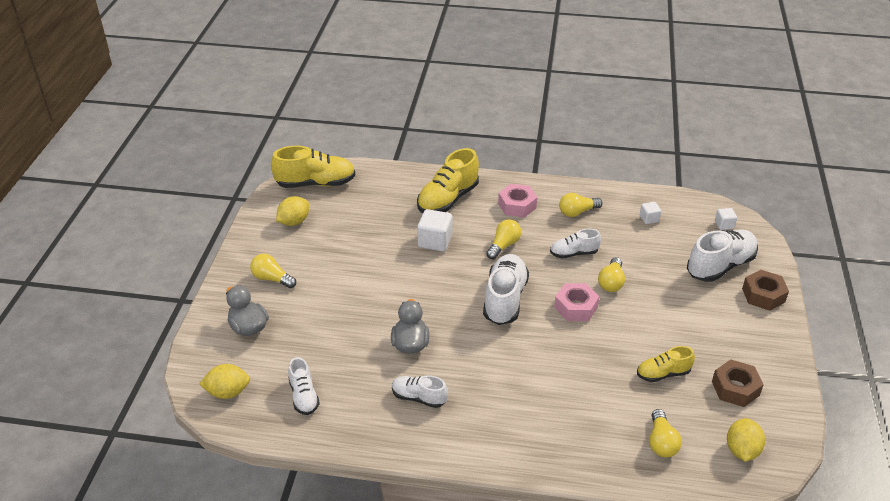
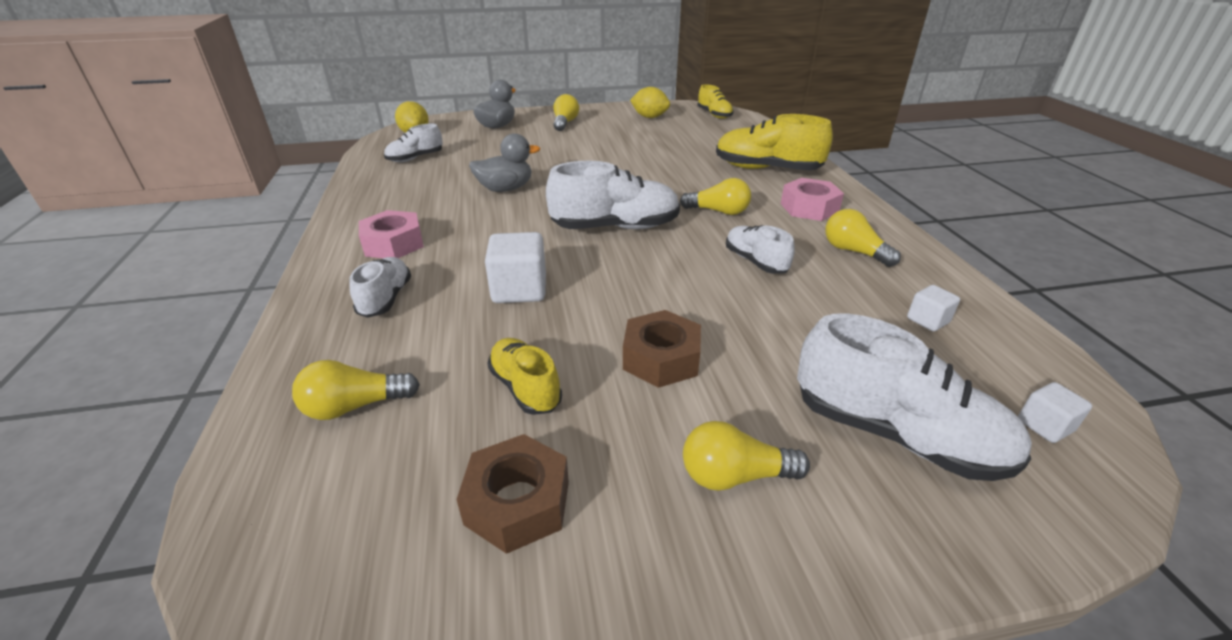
camera: 70 degrees right, 5 degrees down
(315, 183) = (714, 115): yellow shoe -> yellow shoe, size x0.58
(419, 397) = (424, 206): white shoe -> white shoe (386, 299)
(435, 241) = (684, 174): white cube -> white cube (519, 289)
(575, 307) = (637, 279): pink nut -> pink nut (393, 244)
(611, 282) = (719, 303): yellow light bulb -> yellow light bulb (734, 476)
(741, 450) = (330, 534): yellow lemon -> none
(763, 295) = (867, 528): brown nut -> brown nut (661, 358)

